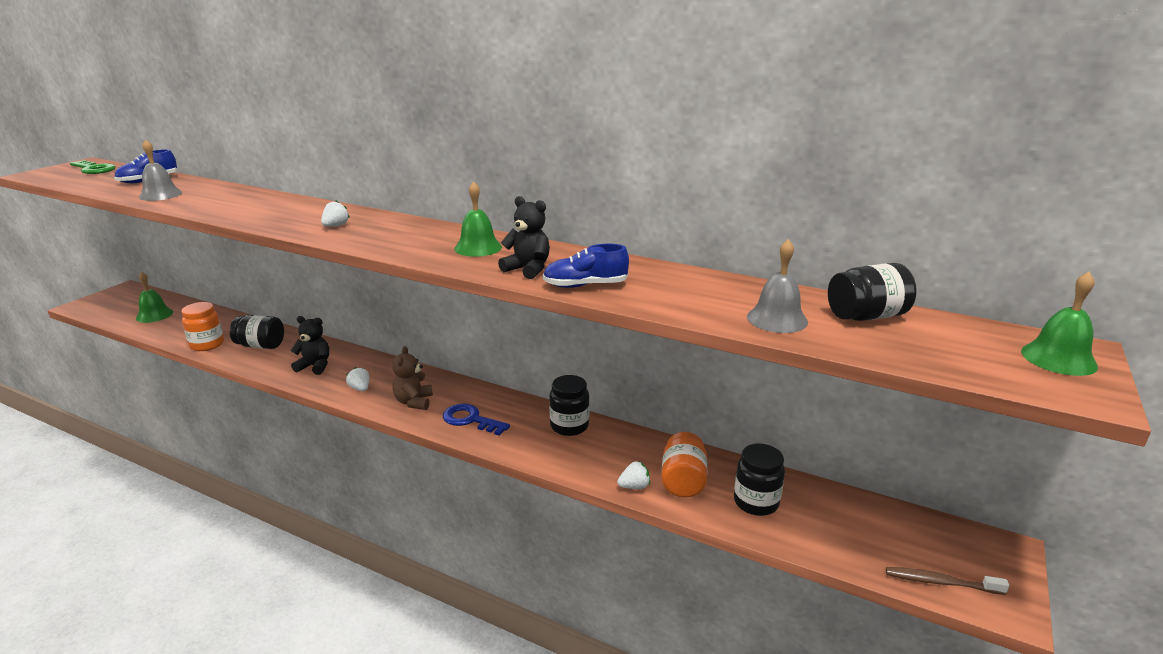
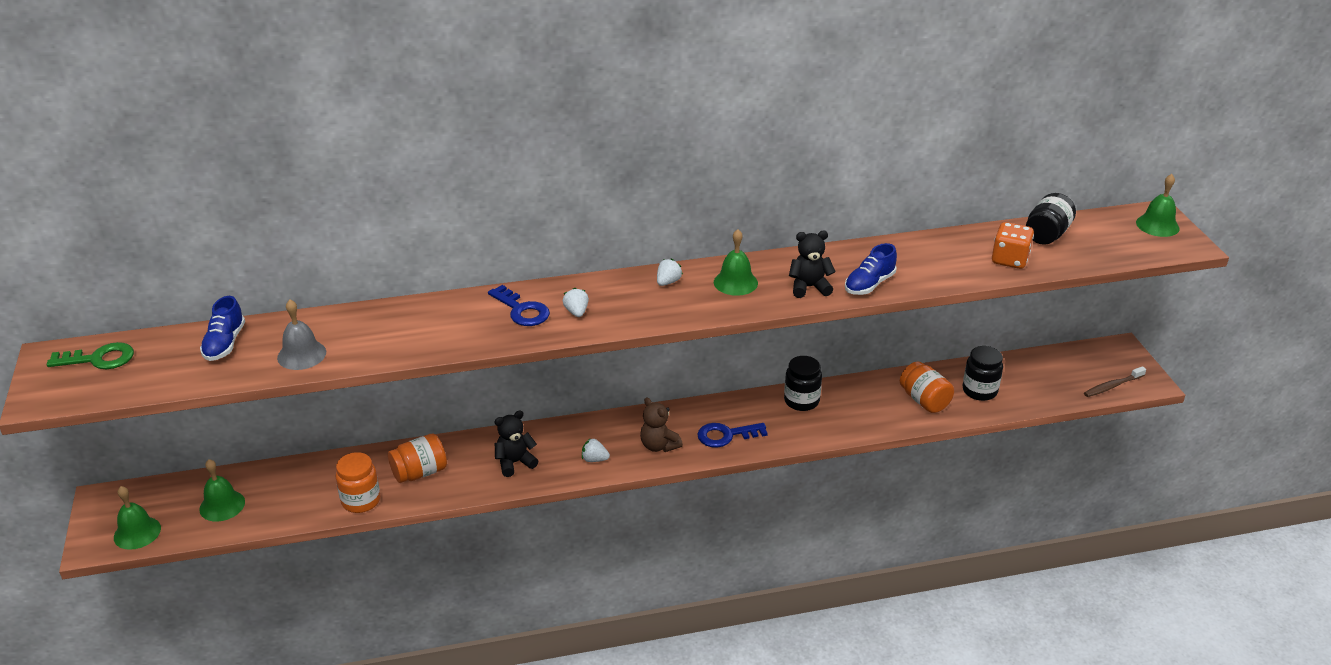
camera: 40 degrees left, 10 degrees up
(103, 309) = (137, 532): none -> green bell
(260, 345) = (420, 472): black jar -> orange jar
(309, 215) = (522, 310): none -> blue key
(634, 486) = (902, 421): white strawberry -> white strawberry (668, 282)
(777, 319) = (1009, 260): grey bell -> orange dice

